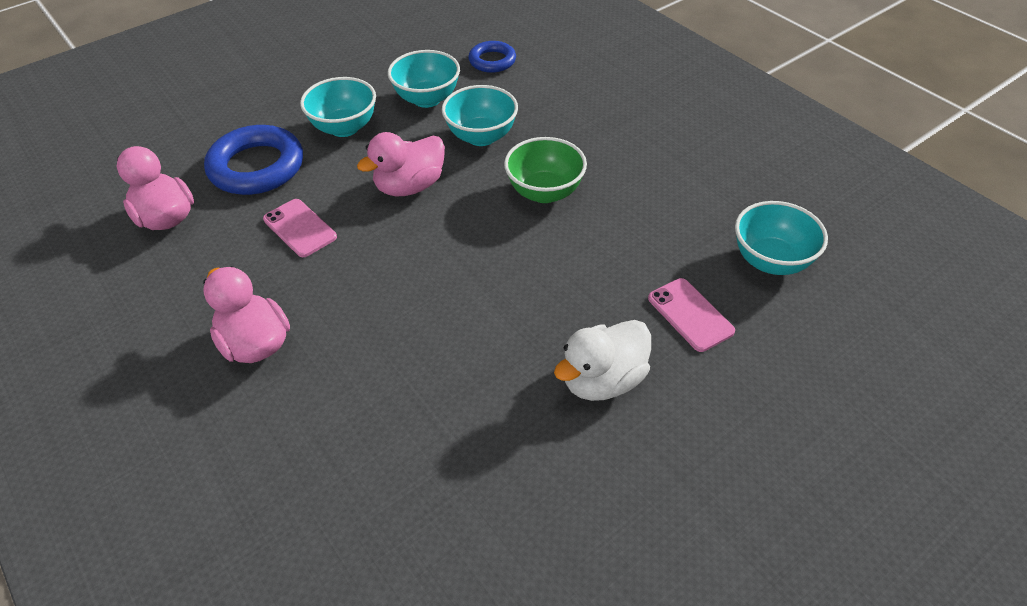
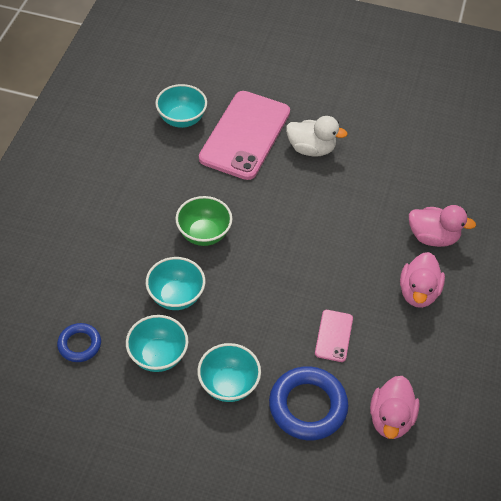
camera: 130 degrees left, 5 degrees up
(410, 186) = (253, 304): pink duck -> pink duck (433, 237)
(690, 315) = (245, 135): pink phone -> pink phone, size x2.24

